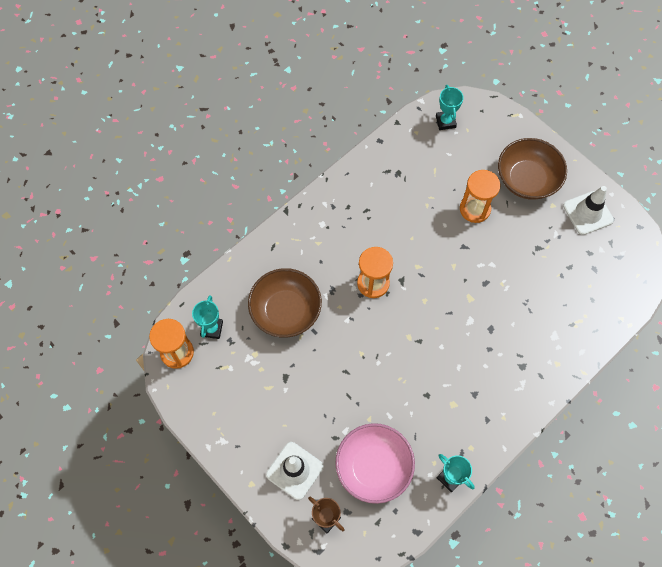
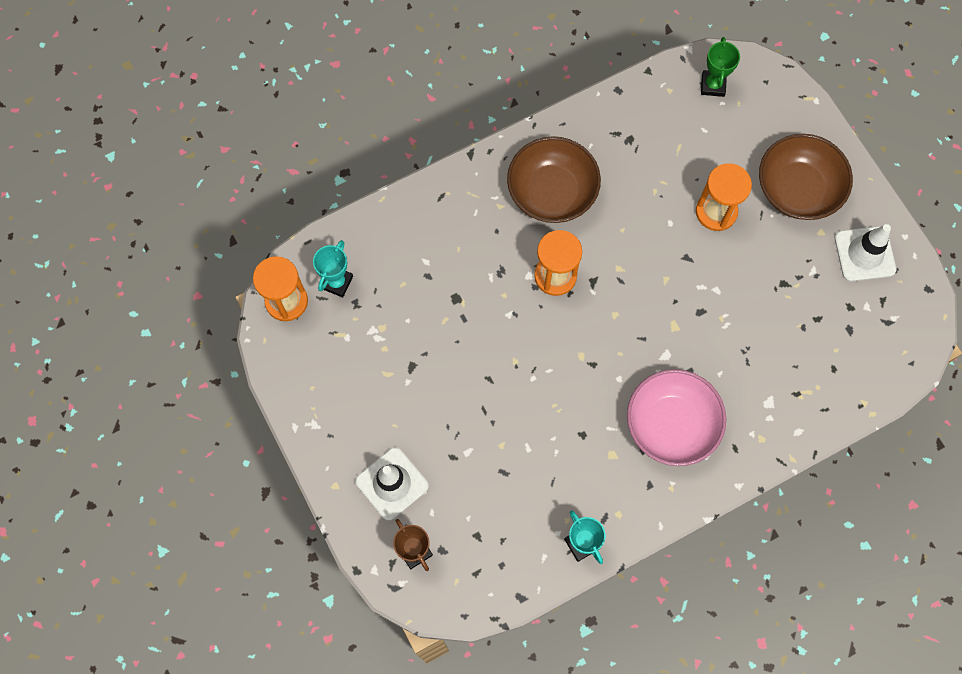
camera: 15 degrees right, 5 degrees up
(286, 311) = (435, 283): brown bowl -> brown bowl (552, 192)
(373, 467) = (490, 505): pink bowl -> pink bowl (671, 424)
(445, 122) = (713, 85): turquoise trophy -> green trophy

